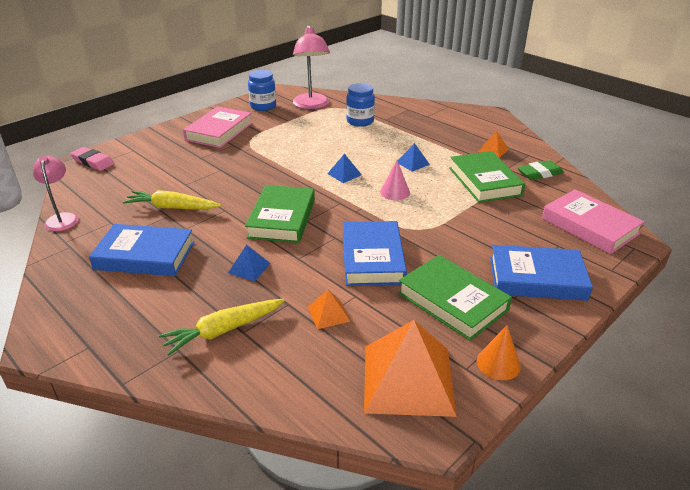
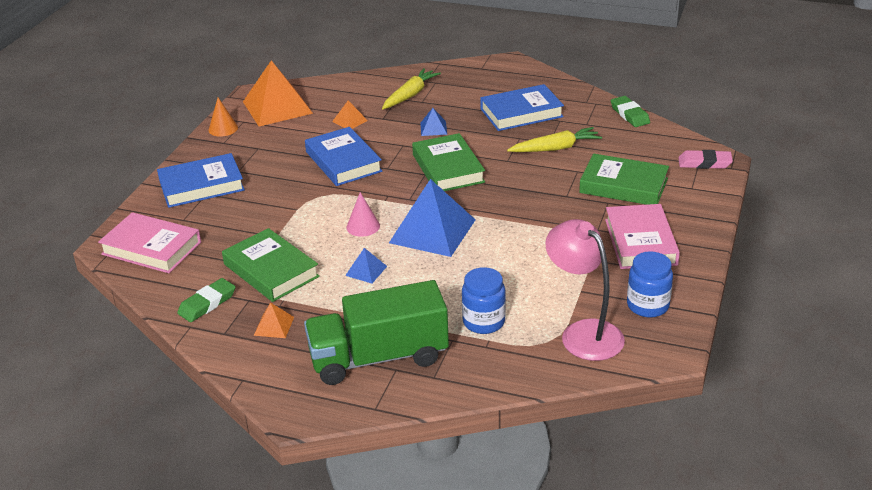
camera: 155 degrees right, 0 degrees up
(62, 218) = (629, 115): pink lamp -> green eraser
(344, 174) = (432, 231): blue pyramid -> blue pyramid, size x2.25
(433, 122) = (378, 357): none -> green truck
(452, 301) = (265, 151): green book -> green book (623, 185)

